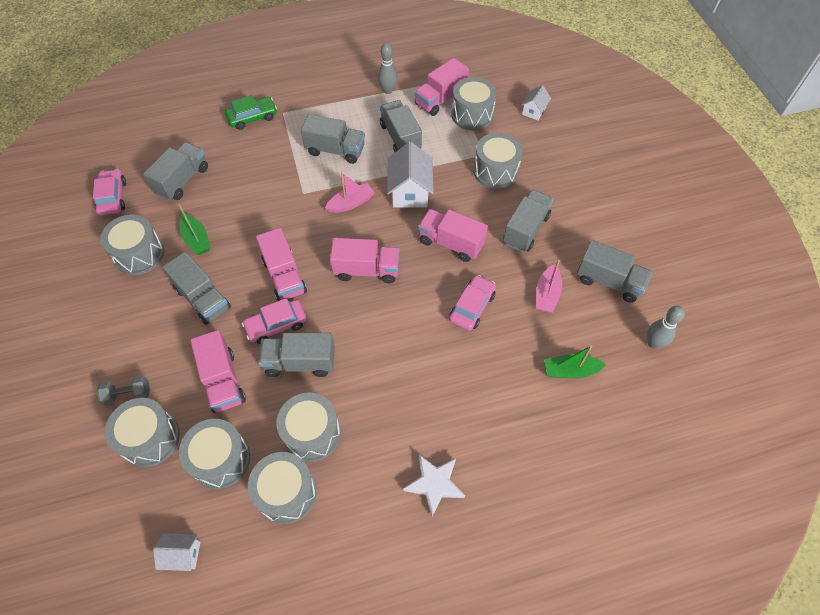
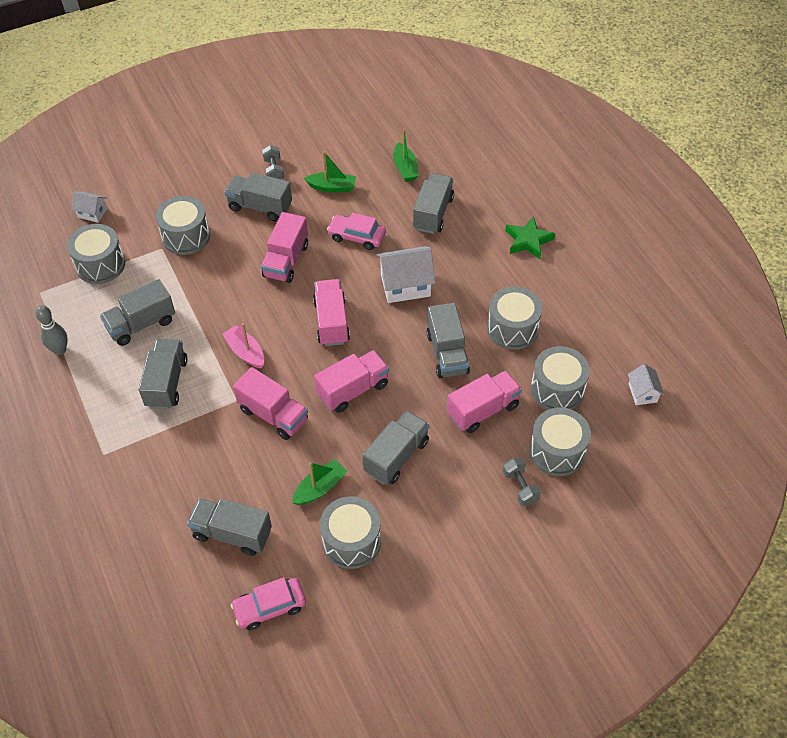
camera: 100 degrees left, 5 degrees down
(252, 117) = (114, 486): green car -> none
(276, 325) = (412, 382): pink car -> none
(286, 493) = (568, 334): grey drum -> none
(410, 192) = (222, 303): white house -> white house (405, 285)
(434, 484) = (528, 241): white star -> green star
(440, 99) = (75, 296): pink truck -> pink truck (273, 415)
(547, 294) = (332, 187): pink boat -> green boat
(576, 246) = (274, 170): none -> grey dumbbell
(609, 281) = (310, 148): grey truck -> grey truck (433, 213)
(653, 343) = (366, 121): grey bowling pin -> none

